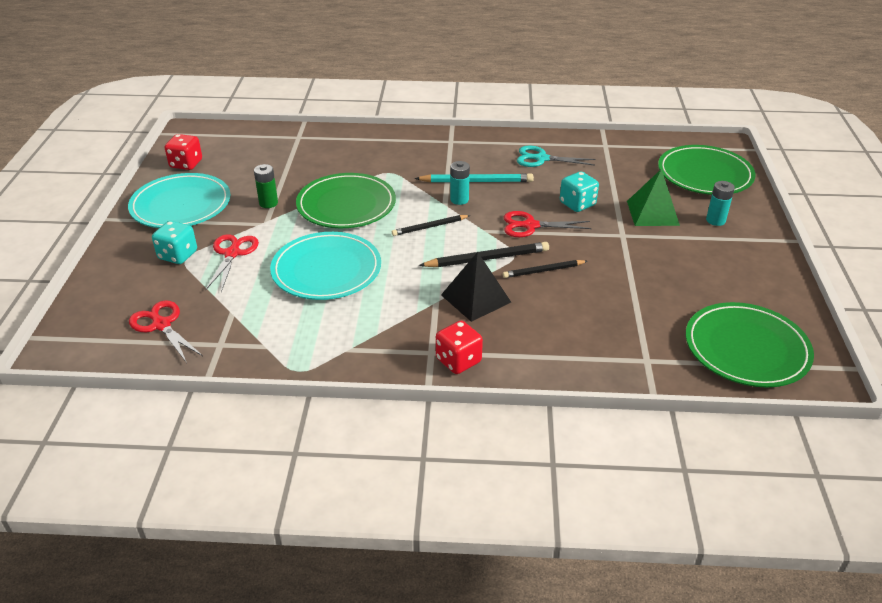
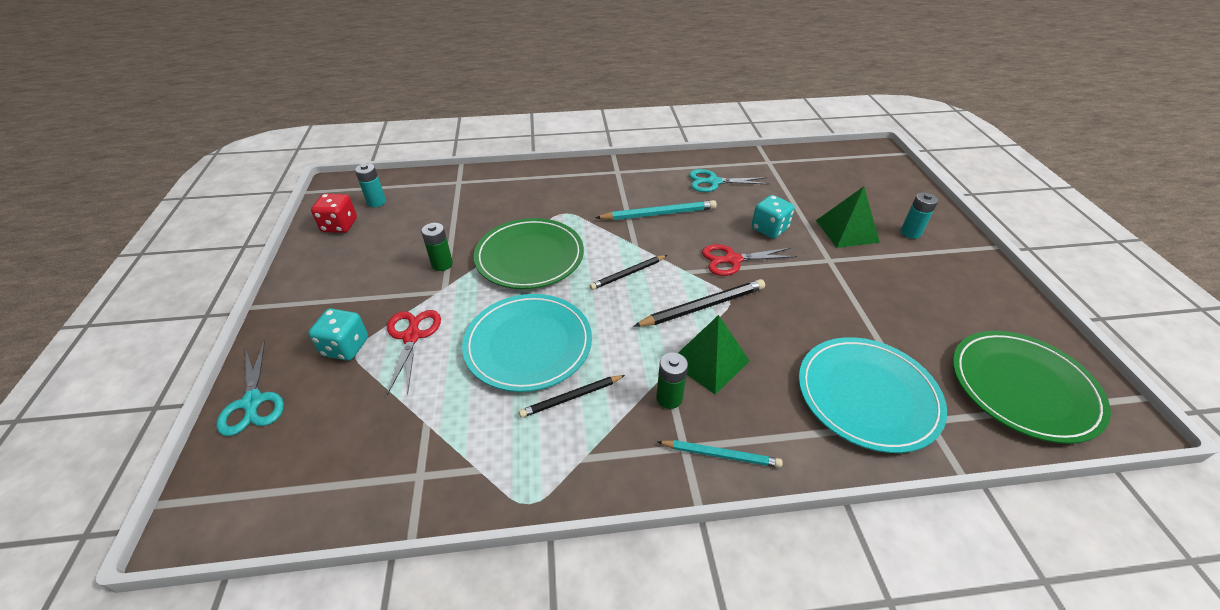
camera: 10 degrees left, 5 degrees up
(102, 284) = (253, 402): none -> turquoise scissors
(161, 324) = (337, 455): red scissors -> none
(181, 205) = (340, 278): turquoise plate -> turquoise plate (867, 396)
(431, 319) = (669, 398): none -> green battery
(458, 360) = (720, 455): red dice -> turquoise pencil
(459, 200) = (648, 237): turquoise battery -> turquoise battery (376, 202)
(476, 298) = (709, 361): black pyramid -> green pyramid
(543, 271) = (768, 314): black pencil -> black pencil (571, 397)
(704, 174) = (875, 183): green plate -> none

